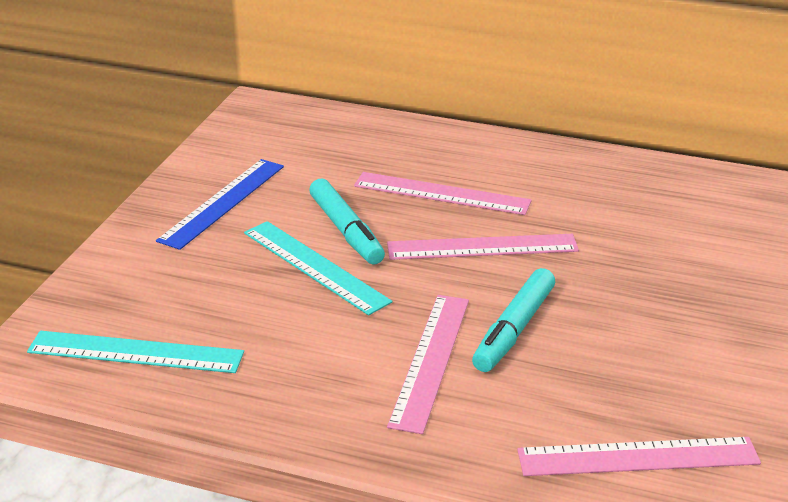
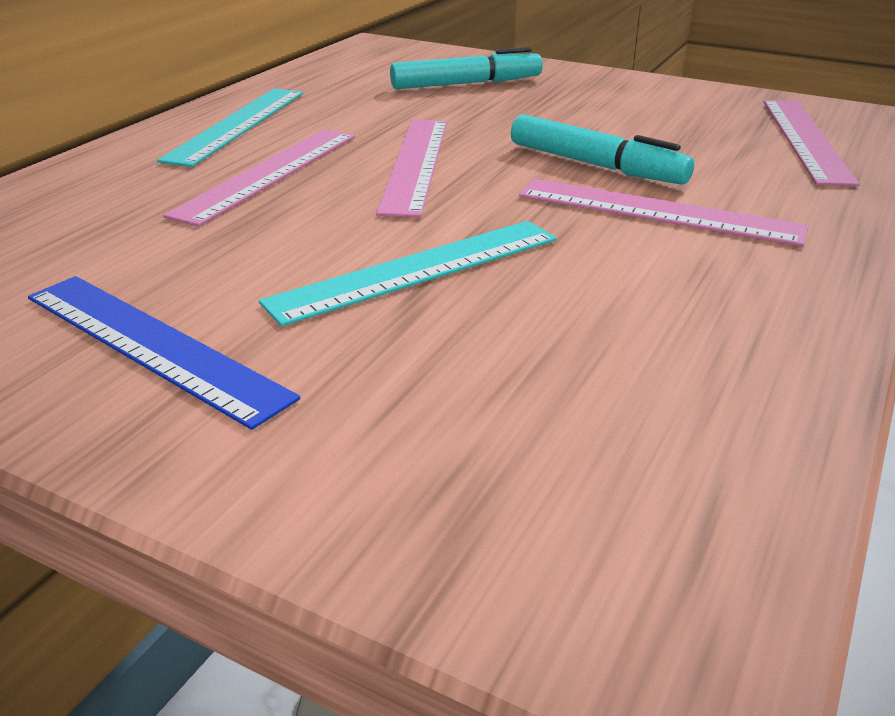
camera: 80 degrees left, 0 degrees up
(135, 352) = (650, 458): turquoise ruler -> turquoise ruler (237, 125)
(346, 231) = (327, 241): turquoise marker -> turquoise marker (466, 84)

